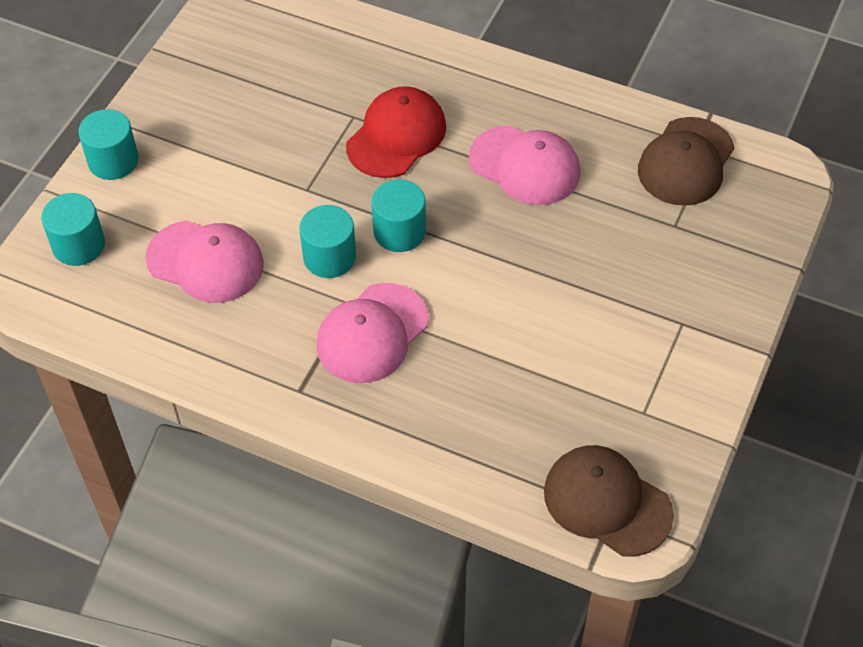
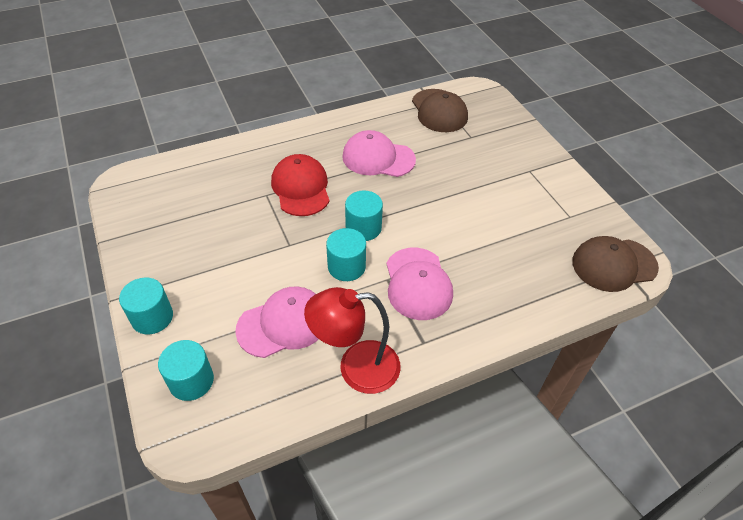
camera: 50 degrees left, 5 degrees down
(213, 357) = (356, 368): none -> red lamp
(525, 166) = (378, 158): pink cap -> pink cap turned 150 degrees counterclockwise

